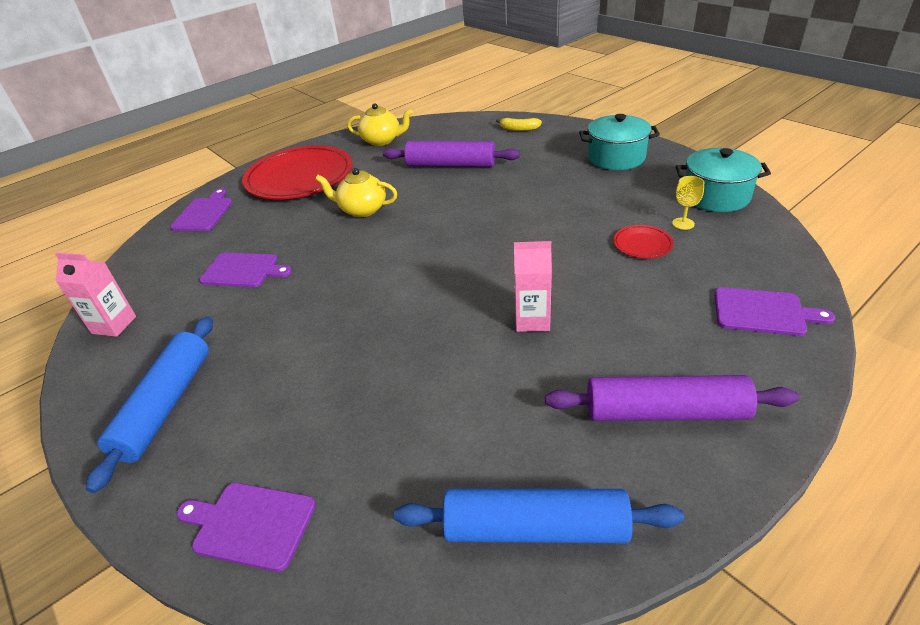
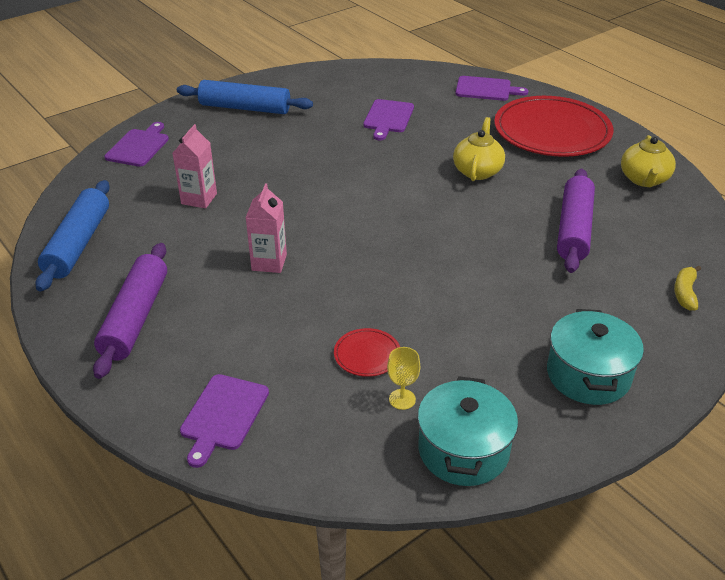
camera: 90 degrees right, 0 degrees up
(114, 325) = (335, 77): pink carton -> pink carton (199, 199)

